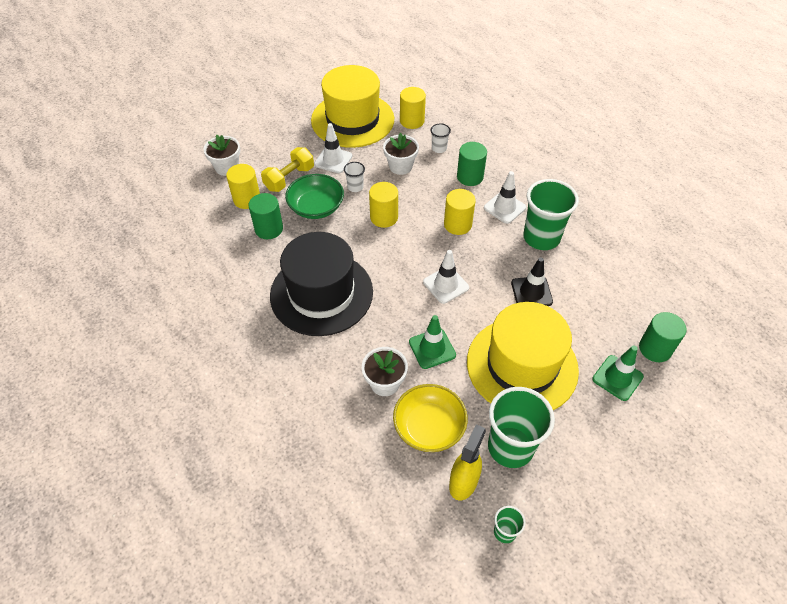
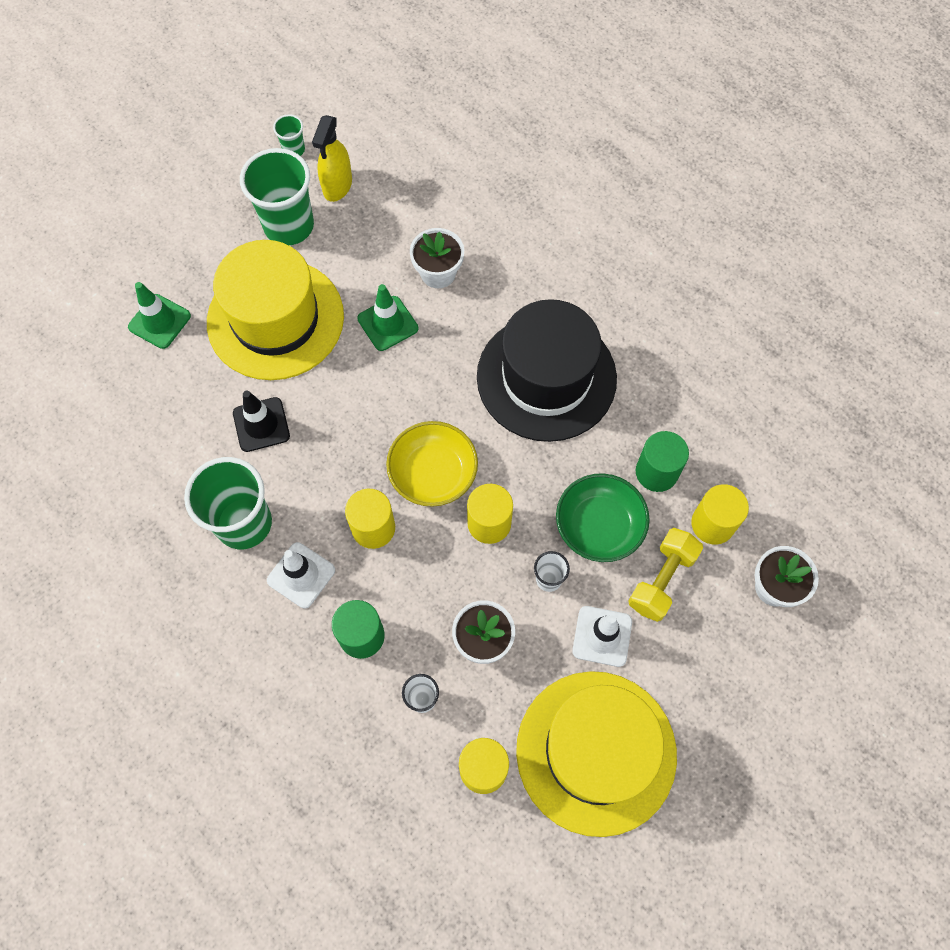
camera: 170 degrees right, 15 degrees up
(429, 427) = (380, 233): yellow bowl -> yellow bowl (433, 473)
(446, 285) = (380, 417): white traffic cone -> none
(655, 348) = (106, 367): green cylinder -> none

